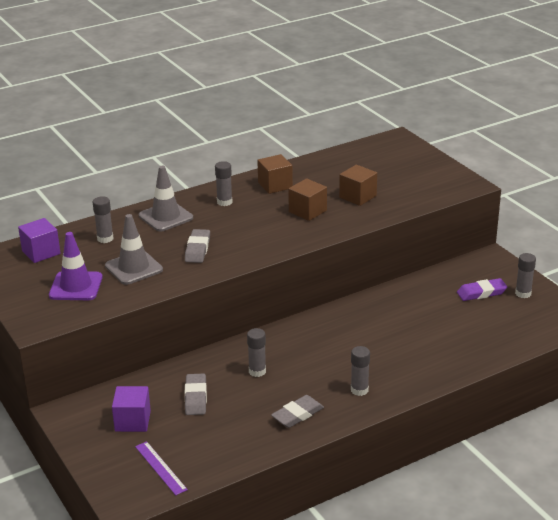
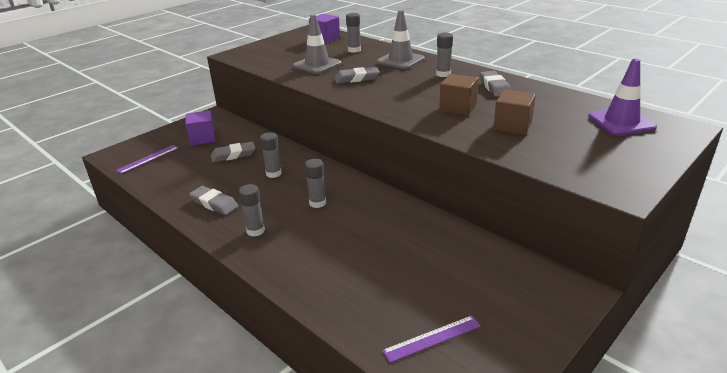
camera: 75 degrees right, 0 degrees up
(76, 286) = (285, 55): purple traffic cone -> purple traffic cone (621, 122)
(275, 185) = (494, 87): brown cube -> grey eraser
(481, 293) = (482, 293): purple eraser -> none
(519, 322) = (432, 338): none -> purple ruler
(523, 293) = (506, 335): grey glue stick -> grey glue stick (317, 203)

